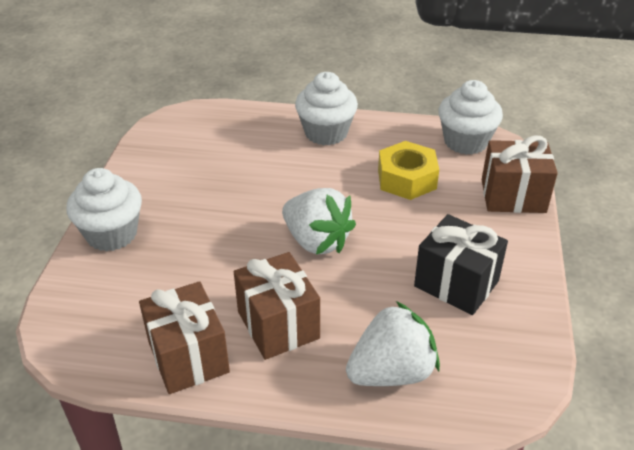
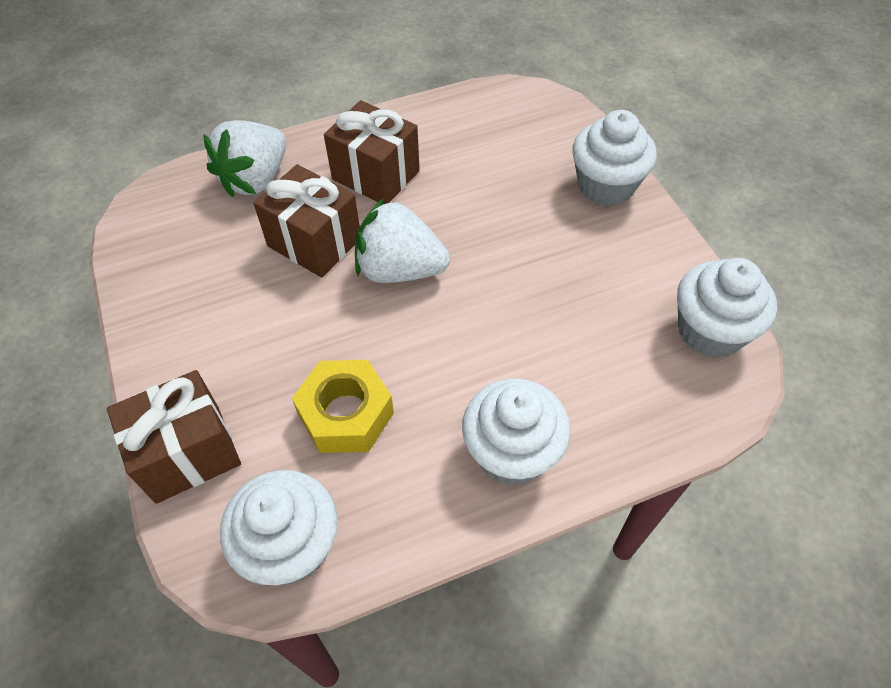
camera: 150 degrees right, 15 degrees up
(163, 137) = (710, 331): none -> white cupcake
(188, 357) = (428, 124): brown gift -> brown gift (314, 242)
(456, 284) = (226, 285): black gift -> none

